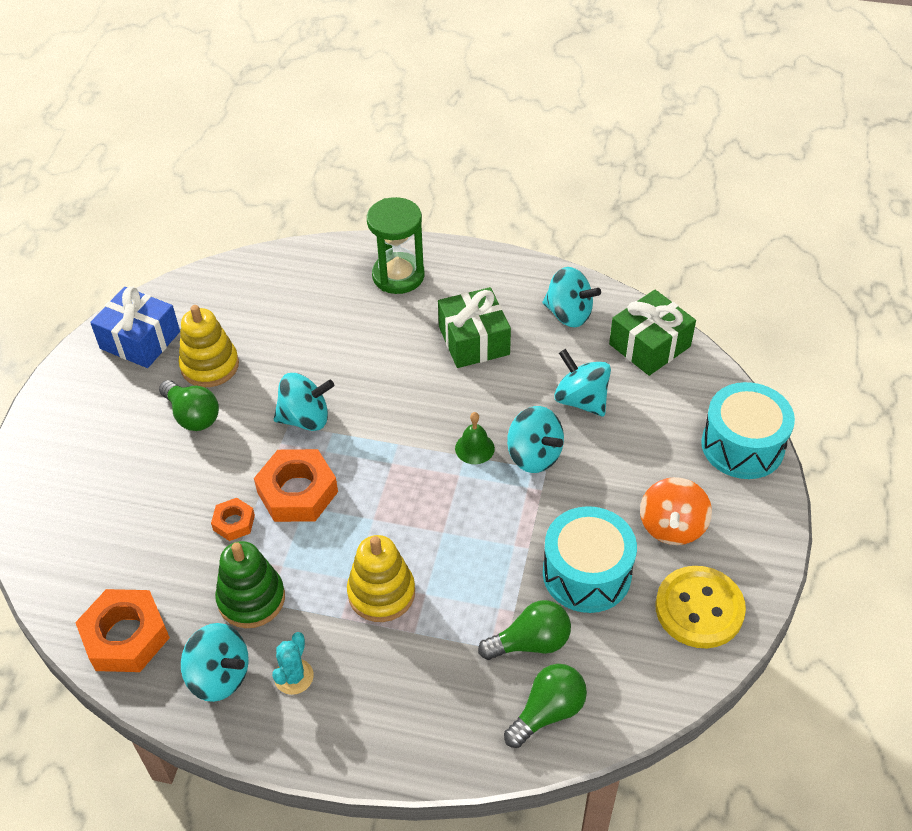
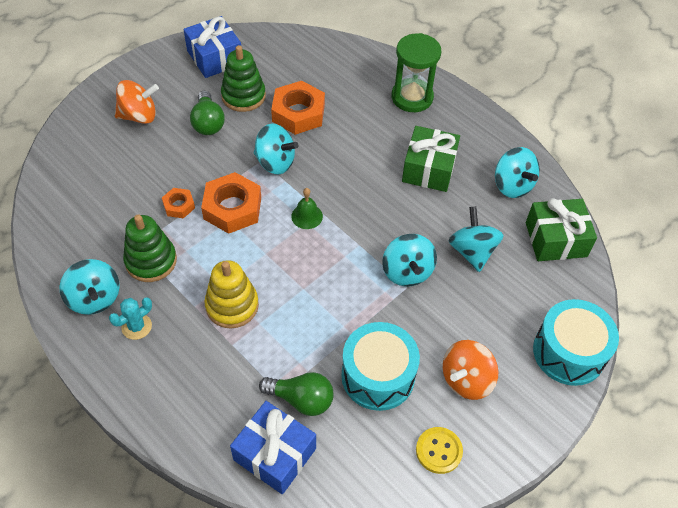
camera: 30 degrees right, 5 degrees up
(102, 450) = (139, 116): none -> orange spinning top
(126, 636) = (62, 240): orange nut -> orange nut (298, 113)
(210, 366) = (243, 96): yellow stacking toy -> green stacking toy
(474, 448) = (370, 243): green bell -> green bell (307, 216)
(547, 712) = (275, 454): green light bulb -> blue gift
(699, 609) = (439, 451): yellow button -> yellow button, size x0.62

